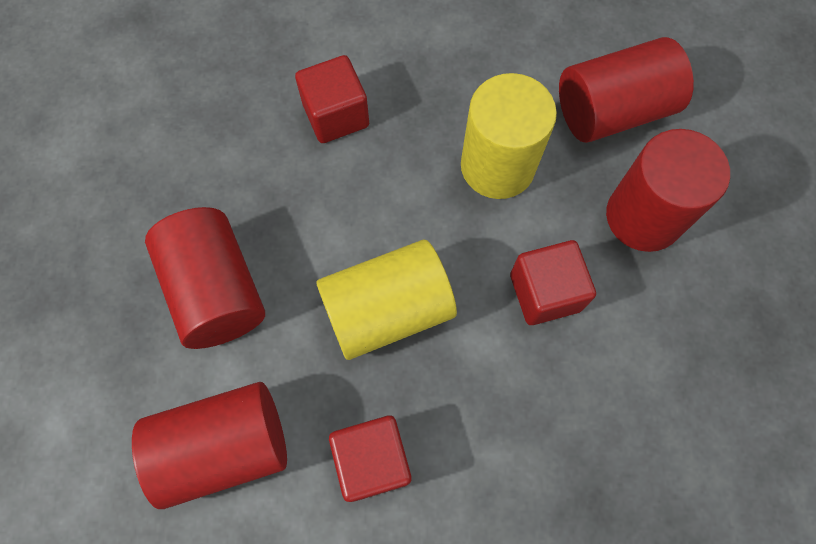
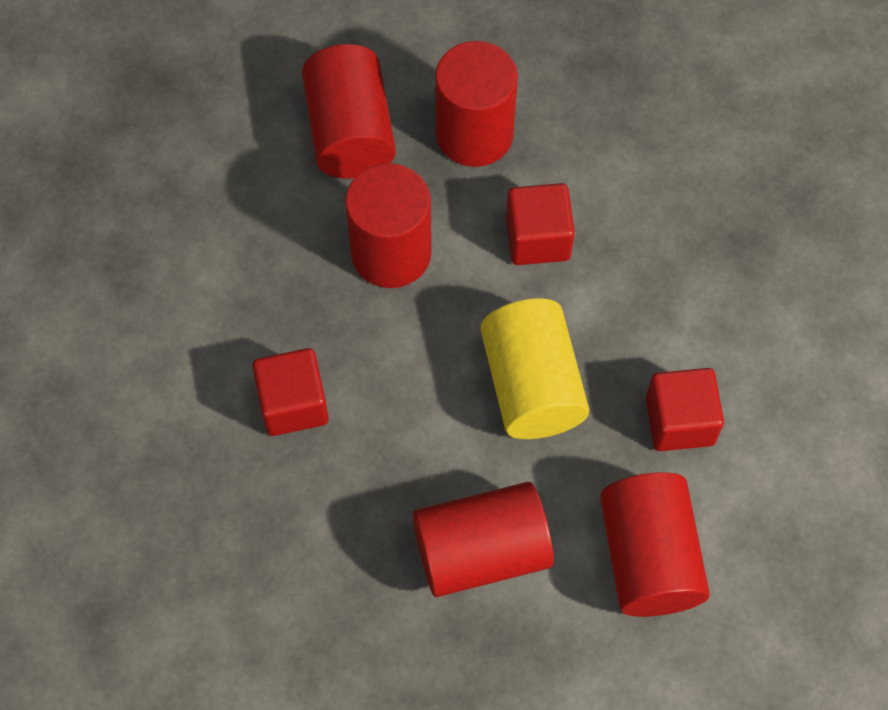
camera: 80 degrees left, 5 degrees down
(497, 166) = (391, 253): yellow cylinder -> red cylinder

